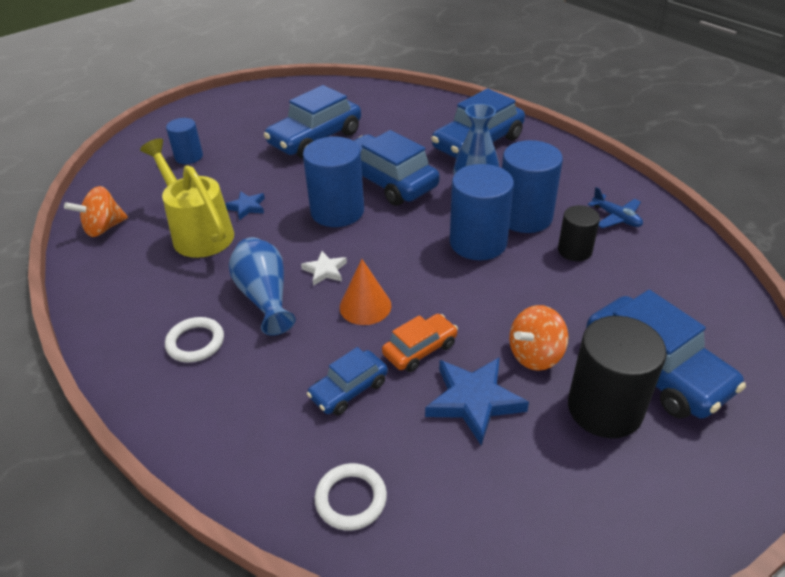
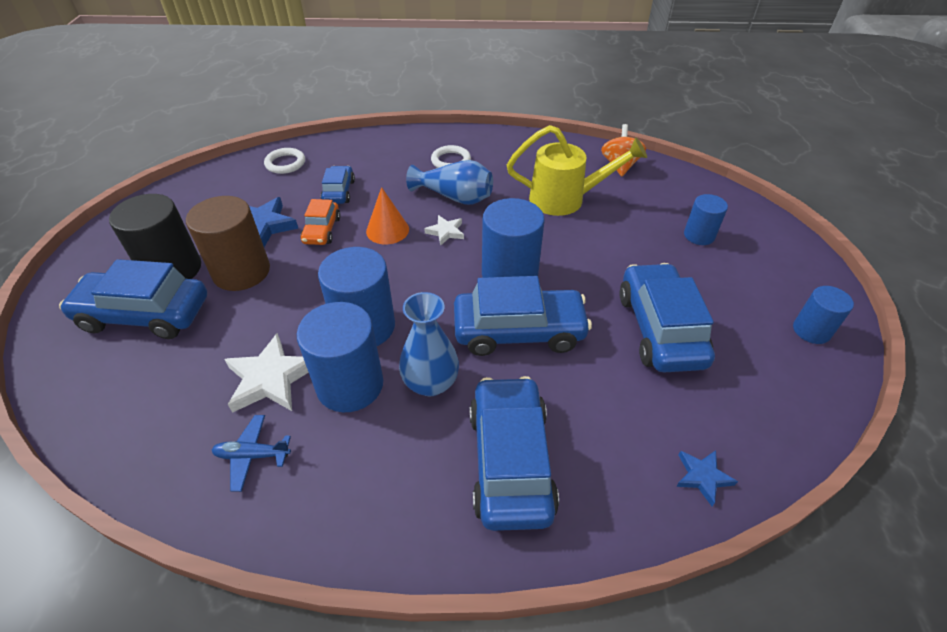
camera: 130 degrees right, 5 degrees up
(247, 207) = (574, 232): blue star -> blue star (702, 477)
(254, 99) = (811, 330): none -> blue cylinder
(535, 355) = (241, 272): orange spinning top -> brown cylinder
(574, 250) = (271, 378): black cylinder -> white star

